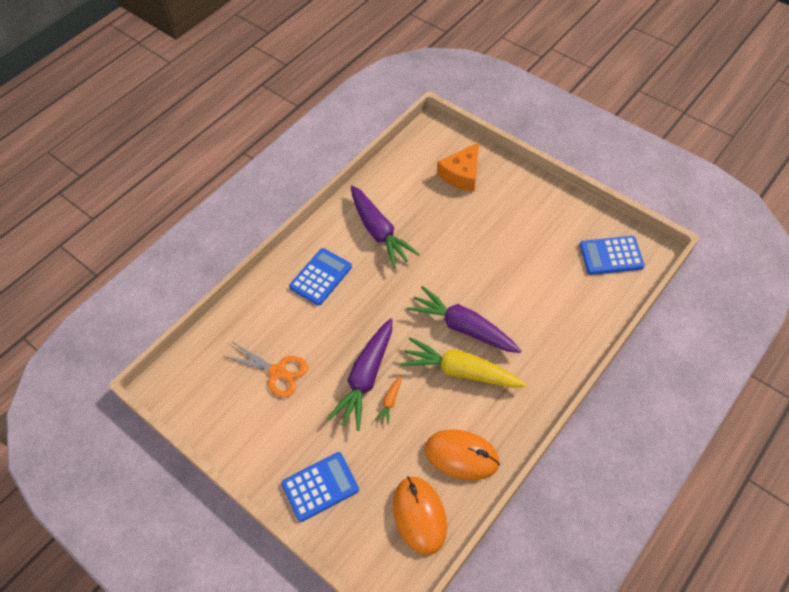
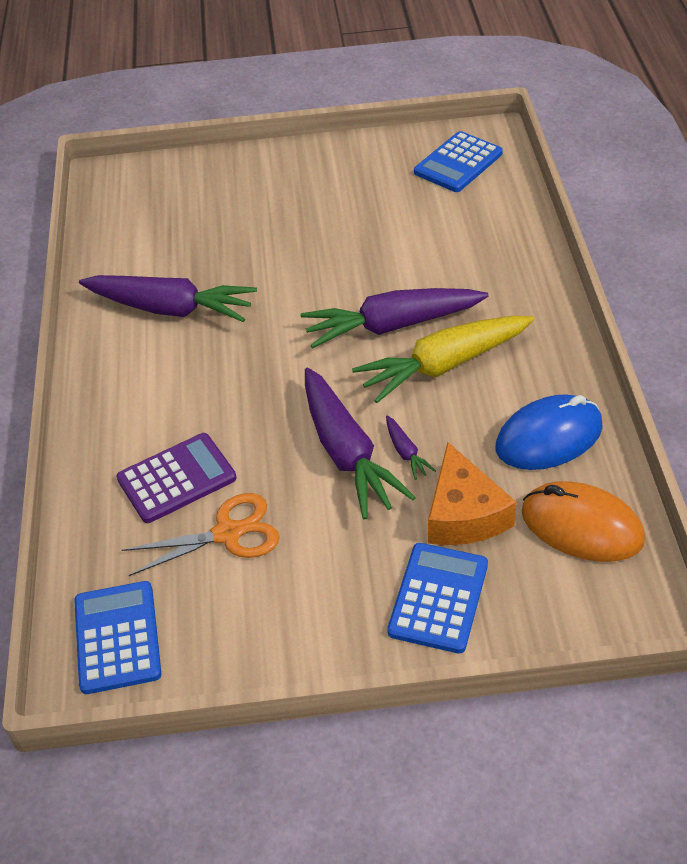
camera: 45 degrees left, 10 degrees down
(288, 326) = (177, 479): none -> purple calculator
(321, 277) = (154, 401): blue calculator -> blue calculator (117, 637)
(390, 401) = (405, 453): orange carrot -> purple carrot
(461, 456) = (549, 437): orange mouse -> blue mouse
(462, 174) = (201, 195): orange cheese -> orange cheese (464, 514)

